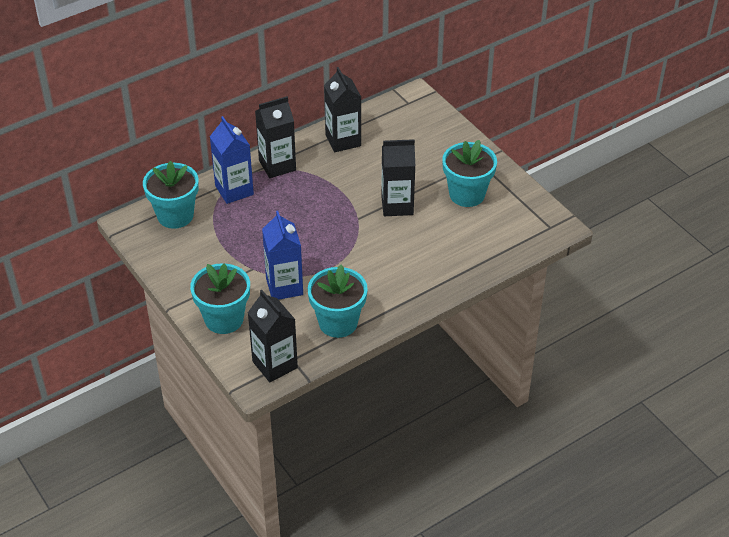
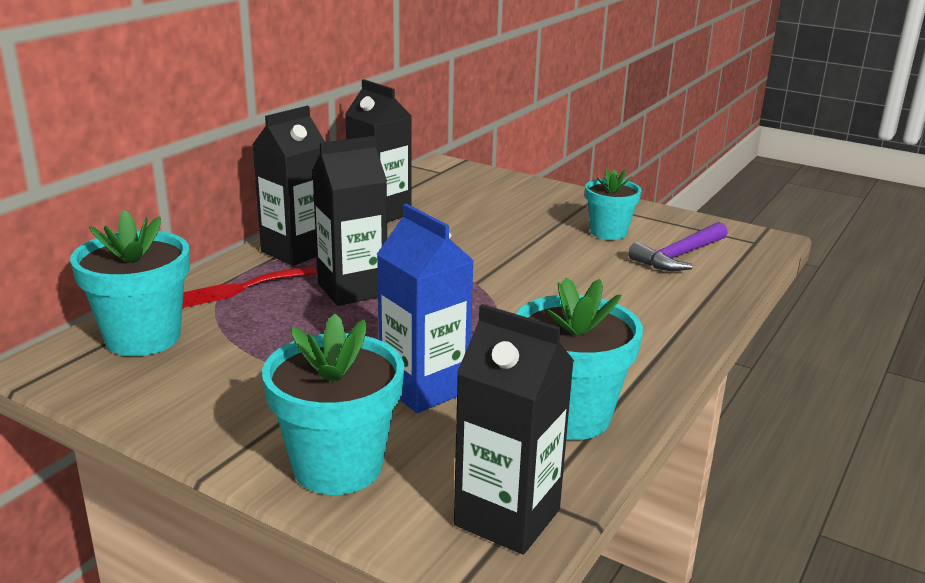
camera: 25 degrees left, 20 degrees down
(234, 190) = (239, 289): blue carton -> red fork
(397, 205) = (522, 259): black carton -> black carton (352, 290)
(467, 194) = (608, 232): turquoise flower pot -> turquoise flower pot, size x0.65
(490, 227) = (679, 256): none -> purple hammer

